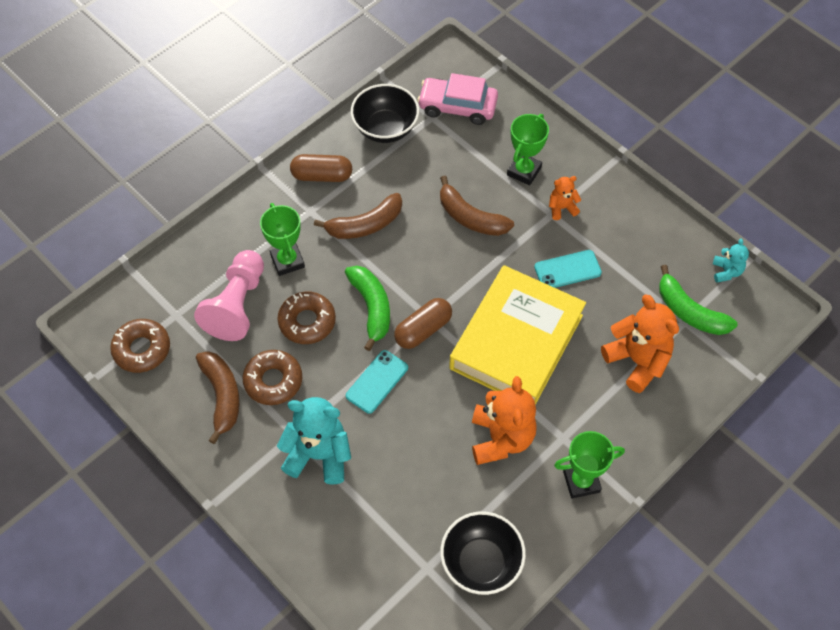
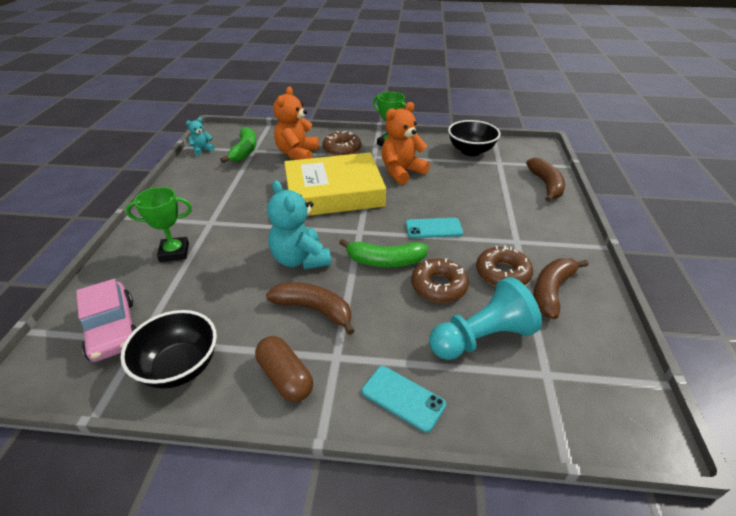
camera: 130 degrees left, 20 degrees down
(142, 349) = (602, 372): brown donut -> brown donut (342, 149)
(237, 305) = (481, 338): pink pawn -> turquoise pawn
(287, 261) = (404, 335): green trophy -> none
(319, 455) = (510, 224): turquoise teddy bear -> turquoise teddy bear (300, 259)
(371, 308) = (385, 261): green banana -> green banana turned 120 degrees counterclockwise
(423, 330) = (372, 229): brown capsule -> none
(470, 217) = (249, 256): brown banana -> brown banana (546, 185)
(562, 208) = (200, 220): orange teddy bear -> none
(567, 270) = (256, 197): turquoise phone -> turquoise phone (403, 398)

